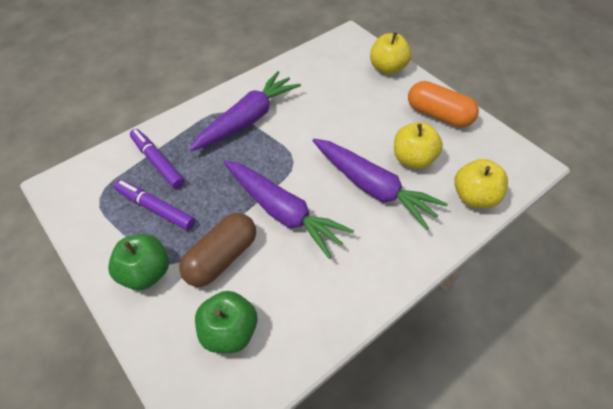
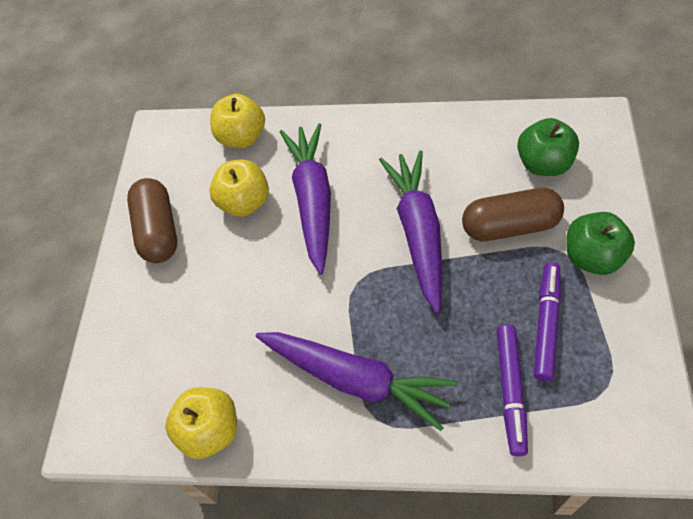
camera: 130 degrees left, 5 degrees up
(156, 208) = (546, 324): purple marker -> purple marker turned 150 degrees counterclockwise
(248, 119) = (356, 379): purple carrot -> purple carrot turned 150 degrees counterclockwise
(387, 68) = (120, 334): yellow apple -> yellow apple (210, 430)
(439, 115) = (158, 230): orange capsule -> brown capsule

